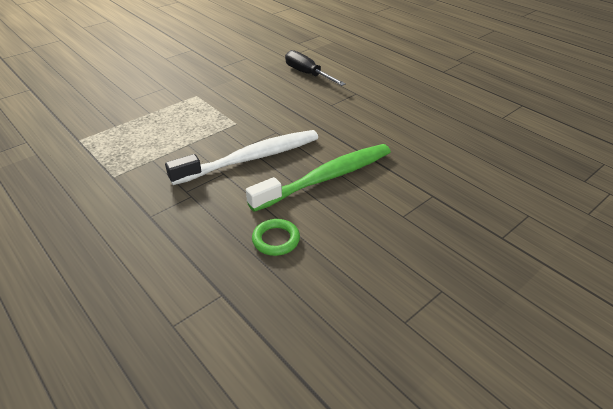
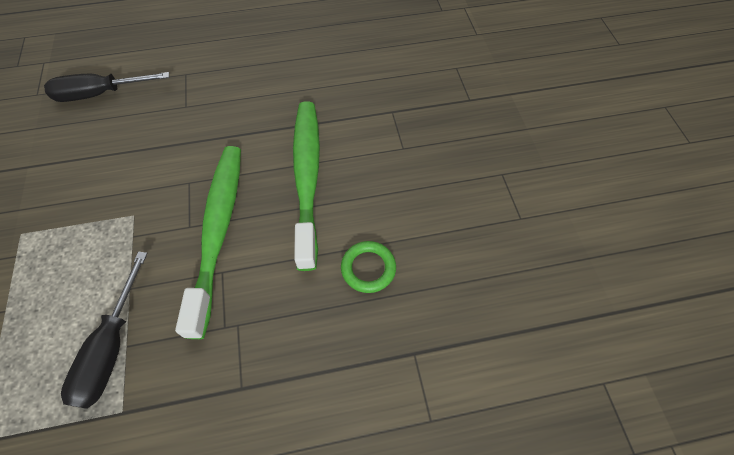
camera: 60 degrees left, 20 degrees up
(148, 155) = (111, 348): none -> black screwdriver
(251, 158) = (218, 231): white toothbrush -> green toothbrush

